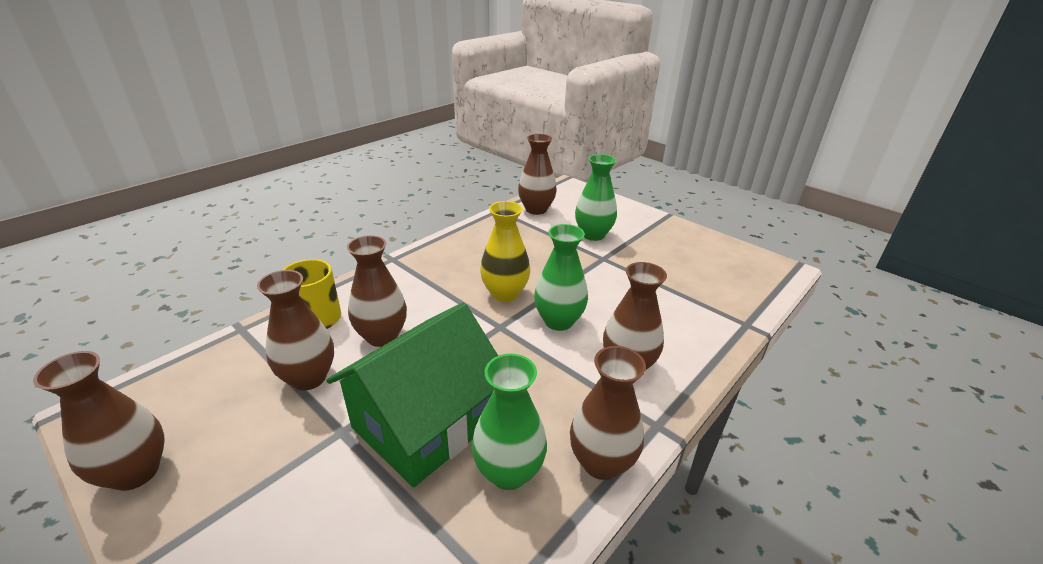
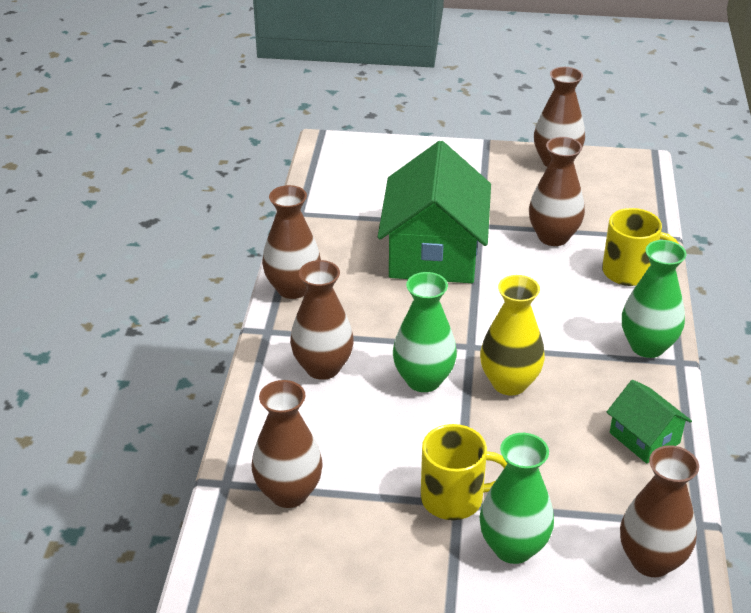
camera: 145 degrees right, 5 degrees up
(382, 336) = (553, 286): brown vase -> brown vase (289, 493)
(471, 240) = (644, 438): none -> green house
(508, 472) = (349, 256): green vase -> green vase (647, 346)
(603, 260) = (454, 498): none -> yellow mug

